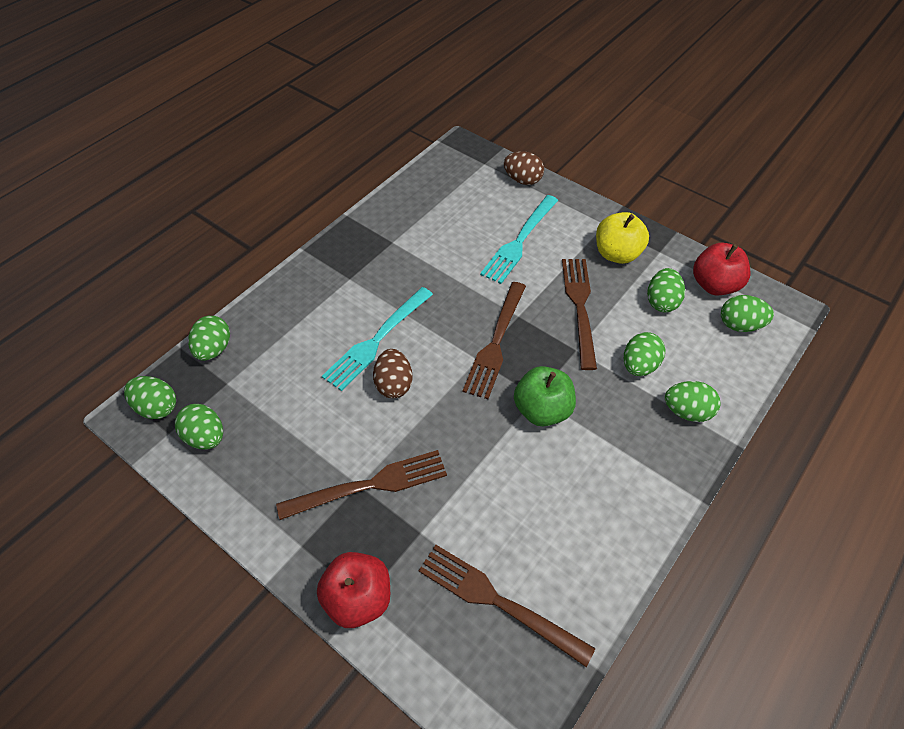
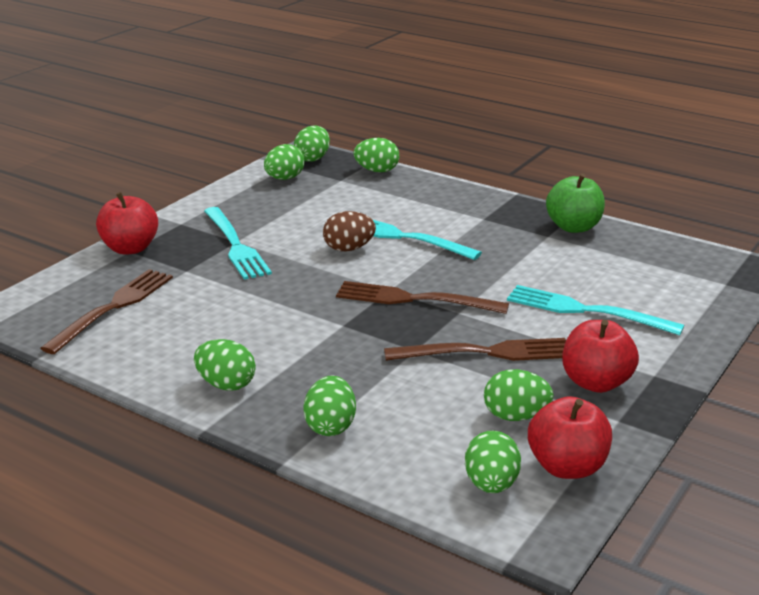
camera: 85 degrees right, 25 degrees down
(369, 485) = (235, 245): brown fork -> turquoise fork
(522, 180) = (709, 311): brown egg -> none
(542, 410) = (324, 328): green apple -> green apple (573, 227)
(617, 254) = (596, 383): yellow apple -> red apple
(639, 365) = (398, 393): green egg -> green egg (226, 384)

